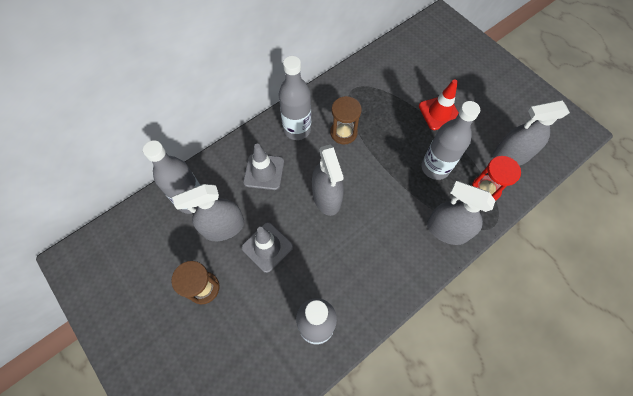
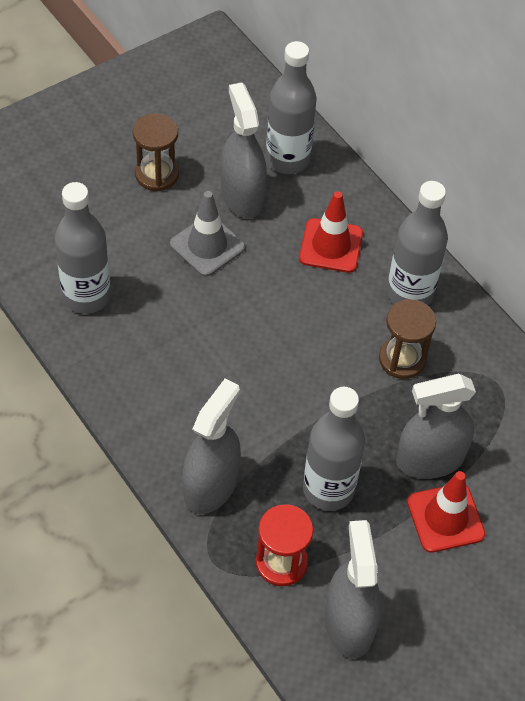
camera: 90 degrees right, 10 degrees down
(264, 172) = (331, 246): grey traffic cone -> red traffic cone
(326, 197) = (281, 324): grey spray bottle -> grey spray bottle (430, 459)

